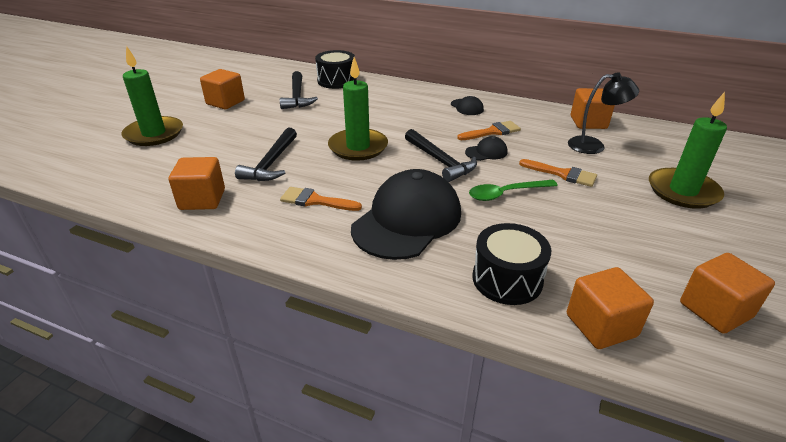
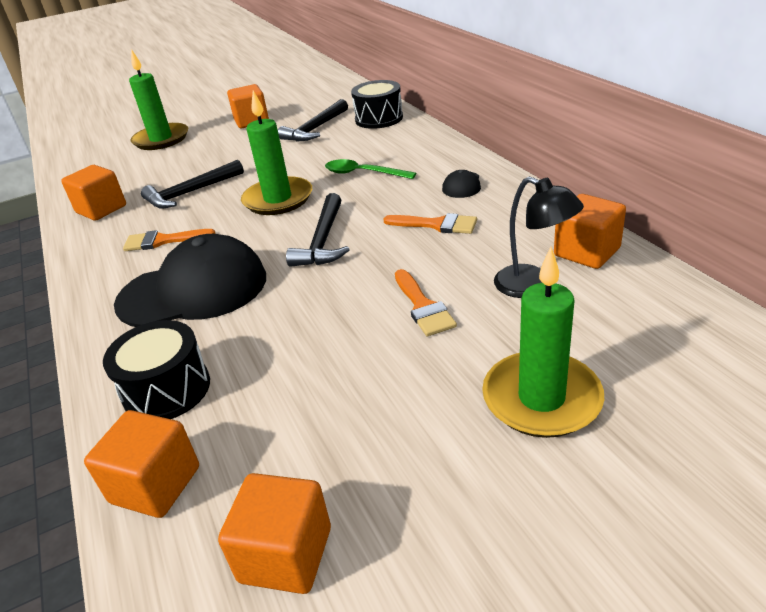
camera: 45 degrees right, 0 degrees up
(315, 201) = (163, 241): orange brush -> orange brush turned 60 degrees counterclockwise
(486, 152) = (386, 247): black cap -> none
(506, 194) = (321, 303): green spoon -> green spoon (363, 173)

